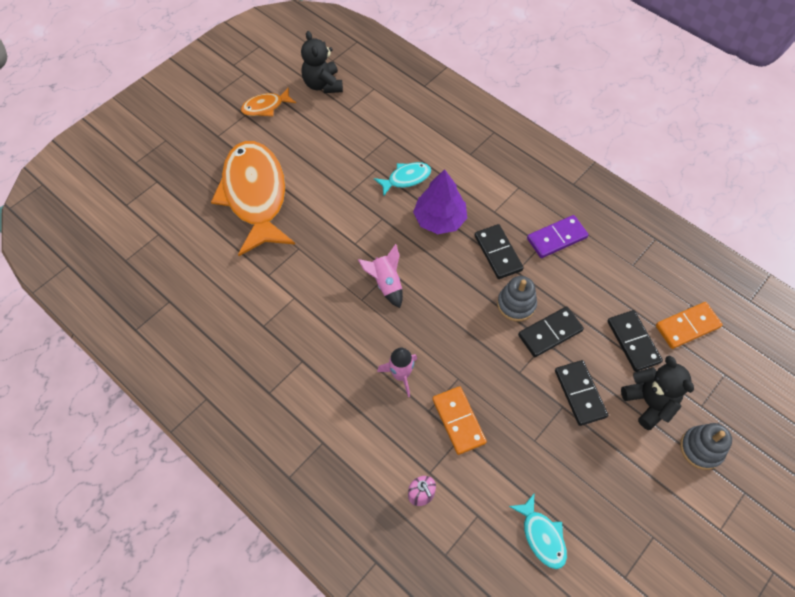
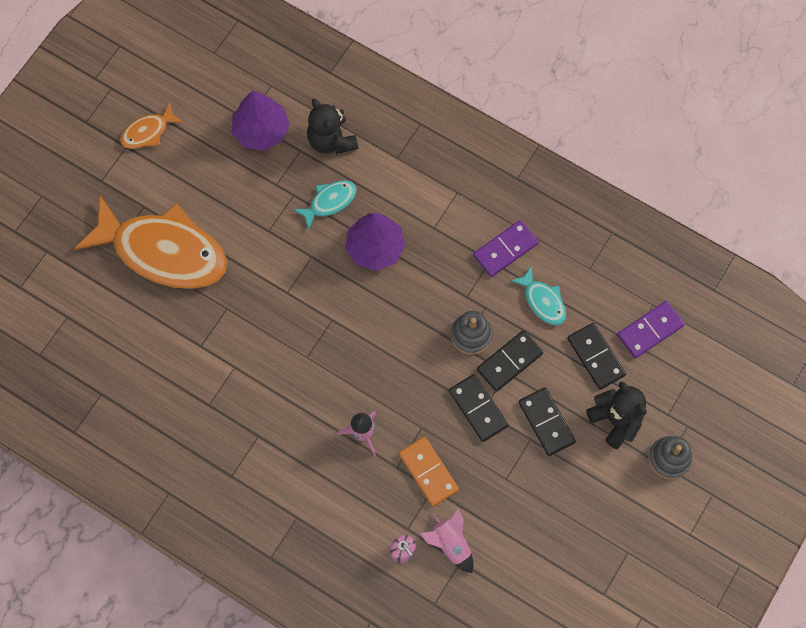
camera: 10 degrees left, 10 degrees up
(255, 195) = (163, 251): orange fish -> orange fish turned 135 degrees clockwise
(323, 84) = (209, 90): black teddy bear -> black teddy bear (331, 140)
(359, 118) = (261, 130): none -> purple tree
(386, 283) = (329, 334): pink rocket -> pink rocket (450, 544)
(498, 253) = (444, 278): black domino -> black domino (478, 408)
(542, 536) = (523, 570): turquoise fish -> turquoise fish (543, 301)
(687, 326) = (650, 330): orange domino -> purple domino

